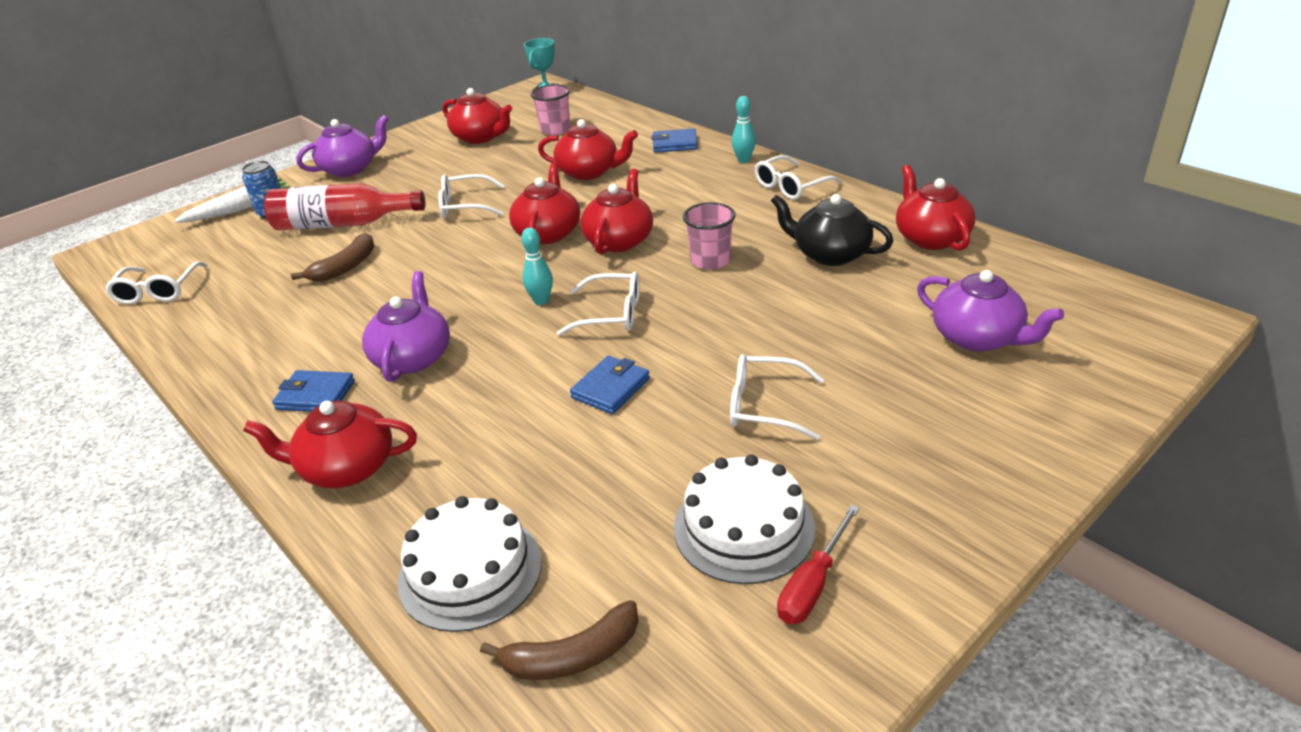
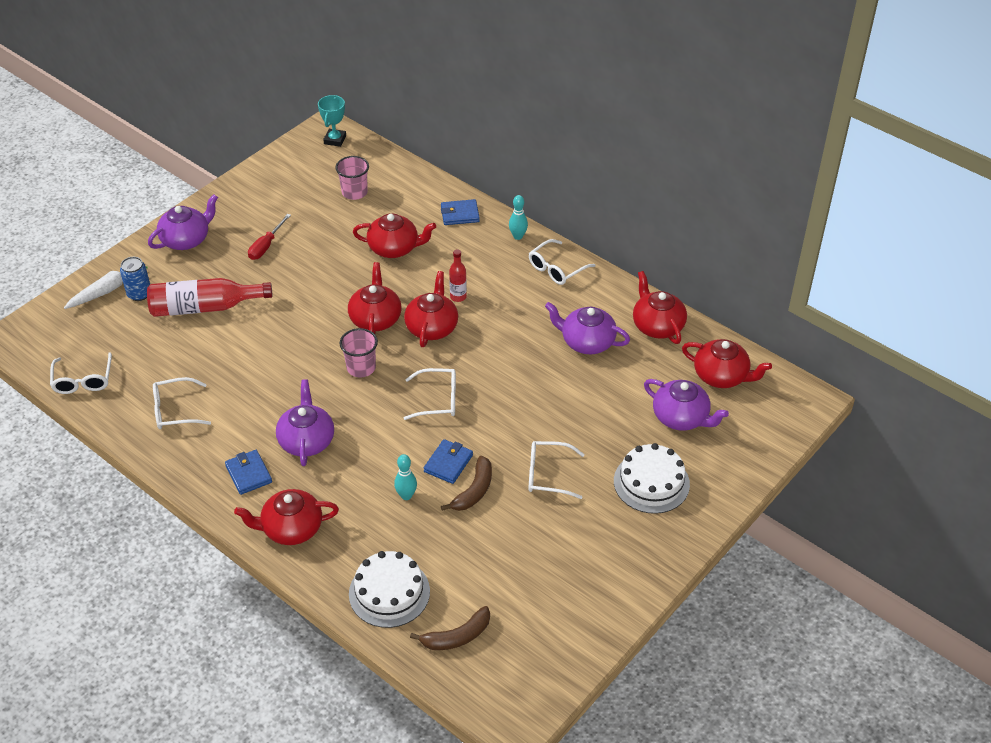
camera: 10 degrees left, 10 degrees up
(315, 395) = (248, 474): blue wallet -> blue wallet turned 60 degrees clockwise
(345, 267) = (225, 355): brown banana -> brown banana (474, 491)
(465, 206) = (301, 287): white glasses -> white glasses (175, 410)
(480, 137) = (290, 200): red teapot -> red teapot (721, 376)
(541, 301) = (385, 388): turquoise bowling pin -> turquoise bowling pin (406, 495)
(659, 212) = (458, 297): none -> red bottle
(710, 261) = (502, 348): pink cup -> pink cup (361, 368)
(743, 527) = (541, 558): white cake -> white cake (651, 482)
(812, 584) = (580, 590): red screwdriver -> red screwdriver (266, 246)
(830, 254) = (587, 342): black teapot -> purple teapot

